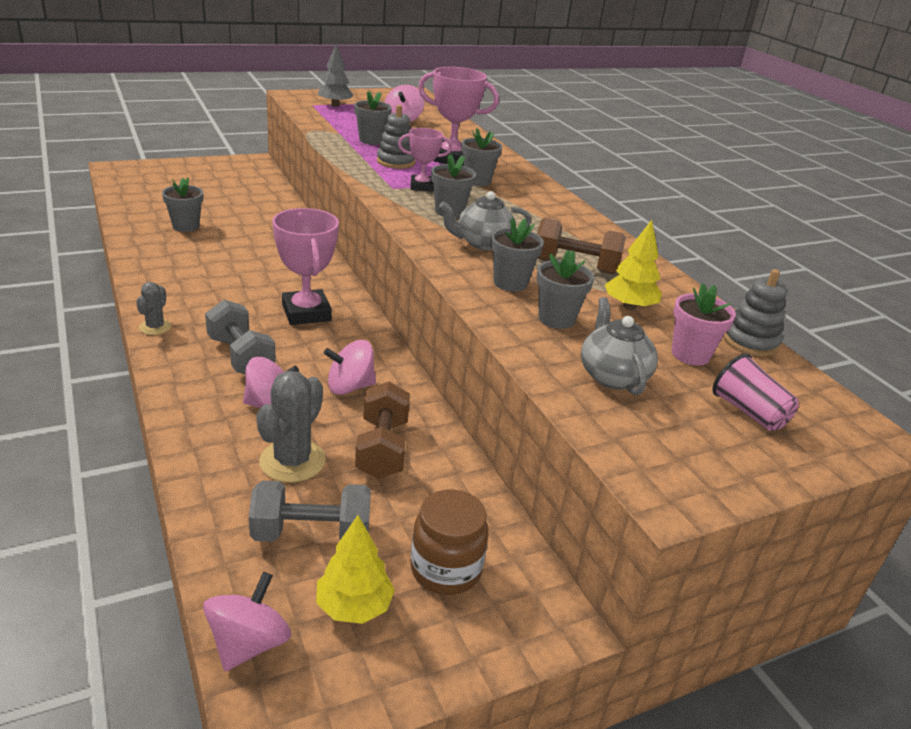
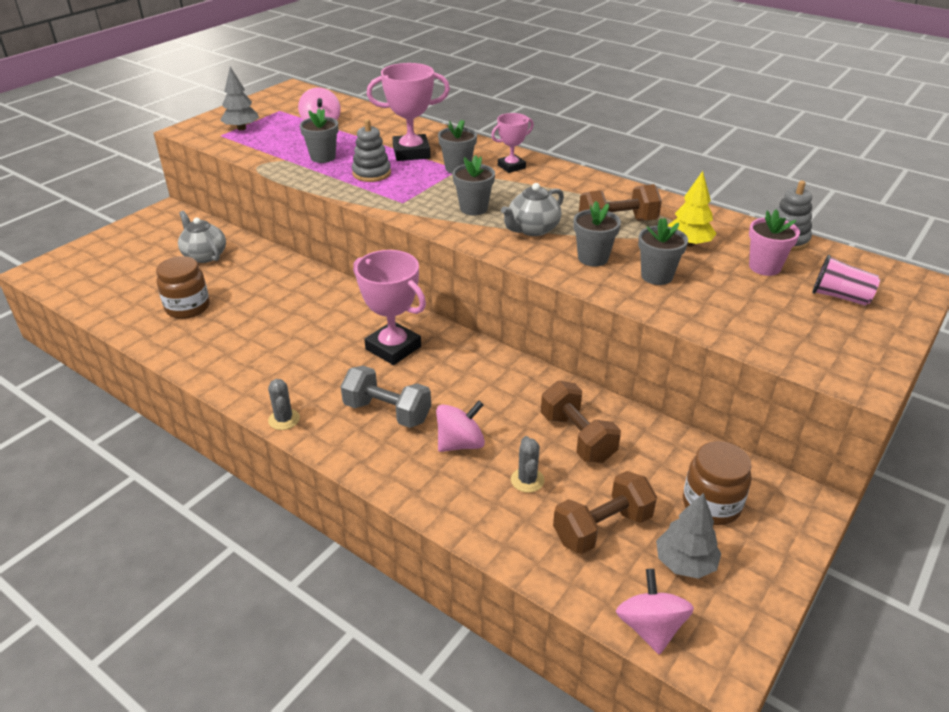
camera: 25 degrees left, 5 degrees up
(186, 226) = (187, 307): grey flower pot -> brown jar
(292, 461) = (527, 480): grey cactus -> grey cactus, size x0.58
(311, 534) = (602, 528): grey dumbbell -> brown dumbbell
(350, 387) = (499, 398): pink spinning top -> none
(354, 606) = (685, 563): yellow tree -> grey tree
(421, 186) = (423, 191): pink trophy -> pink trophy (511, 167)
(612, 376) = (739, 307): grey teapot -> grey teapot (204, 255)

